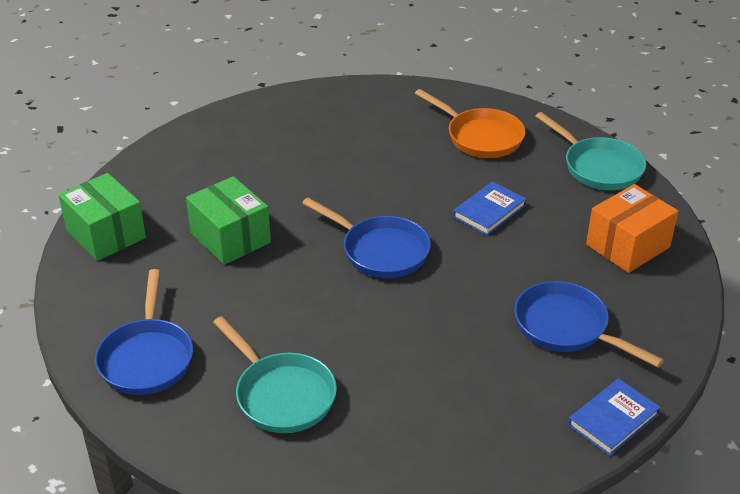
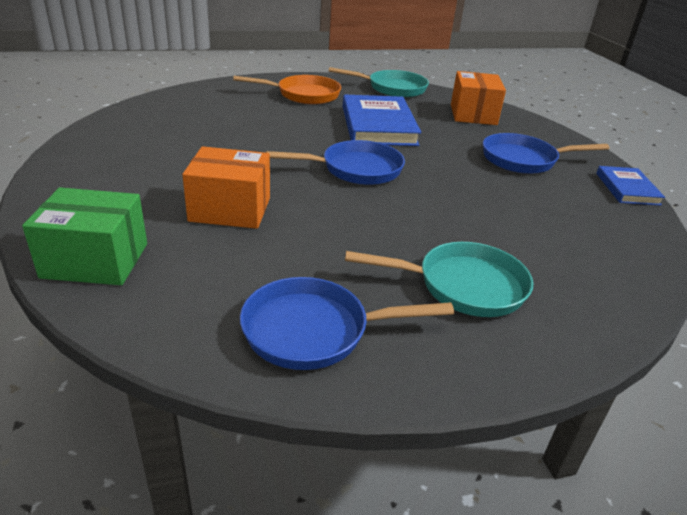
camera: 50 degrees left, 5 degrees down
(147, 358) = (314, 331): blue pan -> blue pan turned 135 degrees clockwise
(230, 238) = (230, 209): green box -> orange box
(489, 211) = (378, 125): blue book -> blue book, size x1.79

